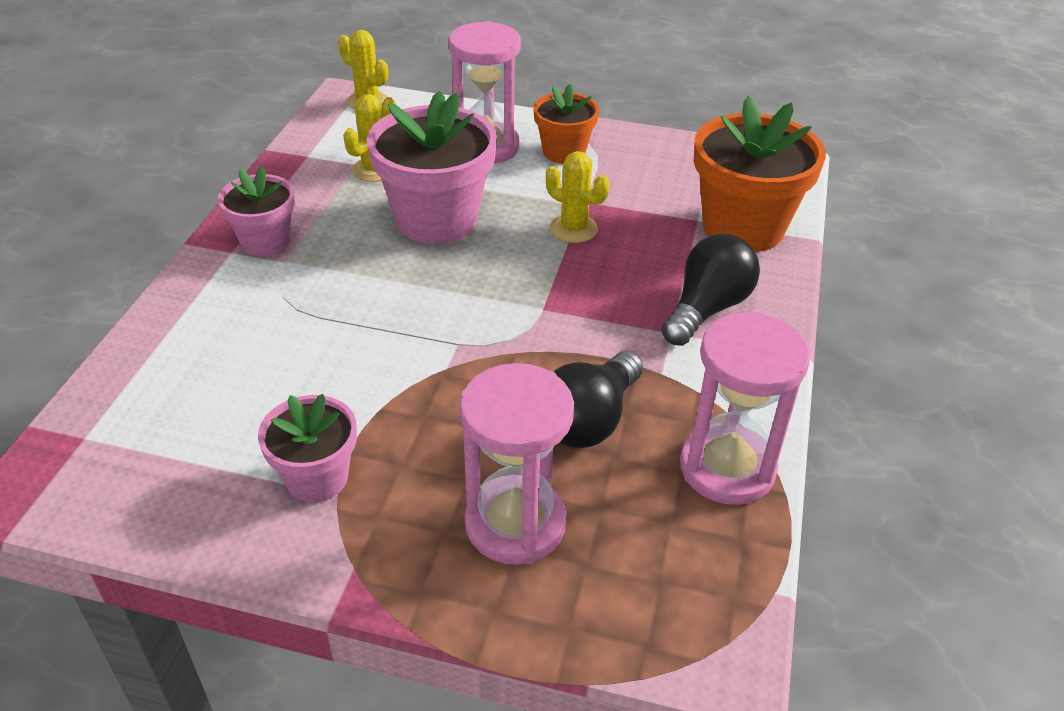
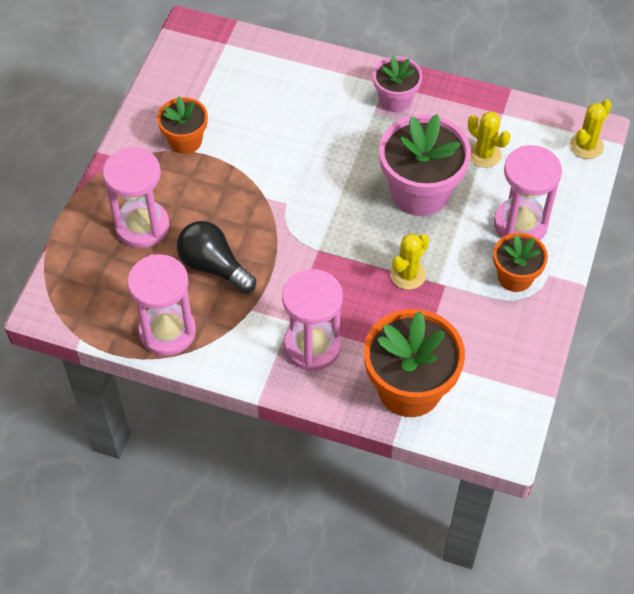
camera: 95 degrees right, 15 degrees up
(317, 477) = (185, 141): pink flower pot -> orange flower pot
(707, 309) = (312, 346): black light bulb -> pink hourglass

